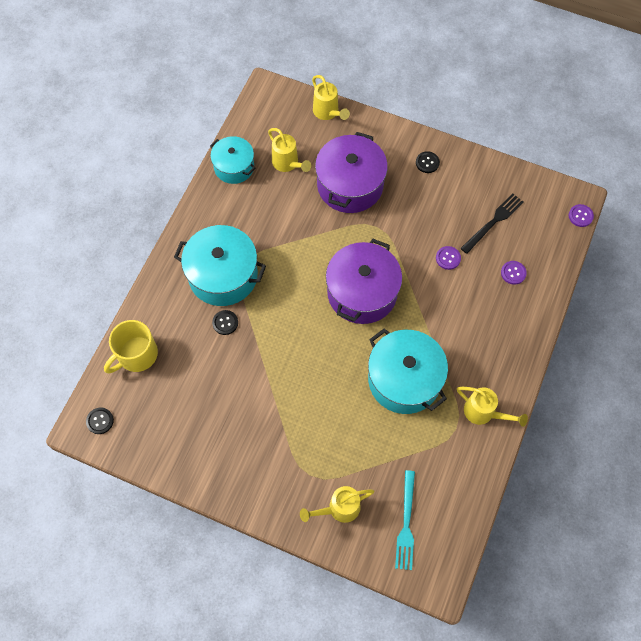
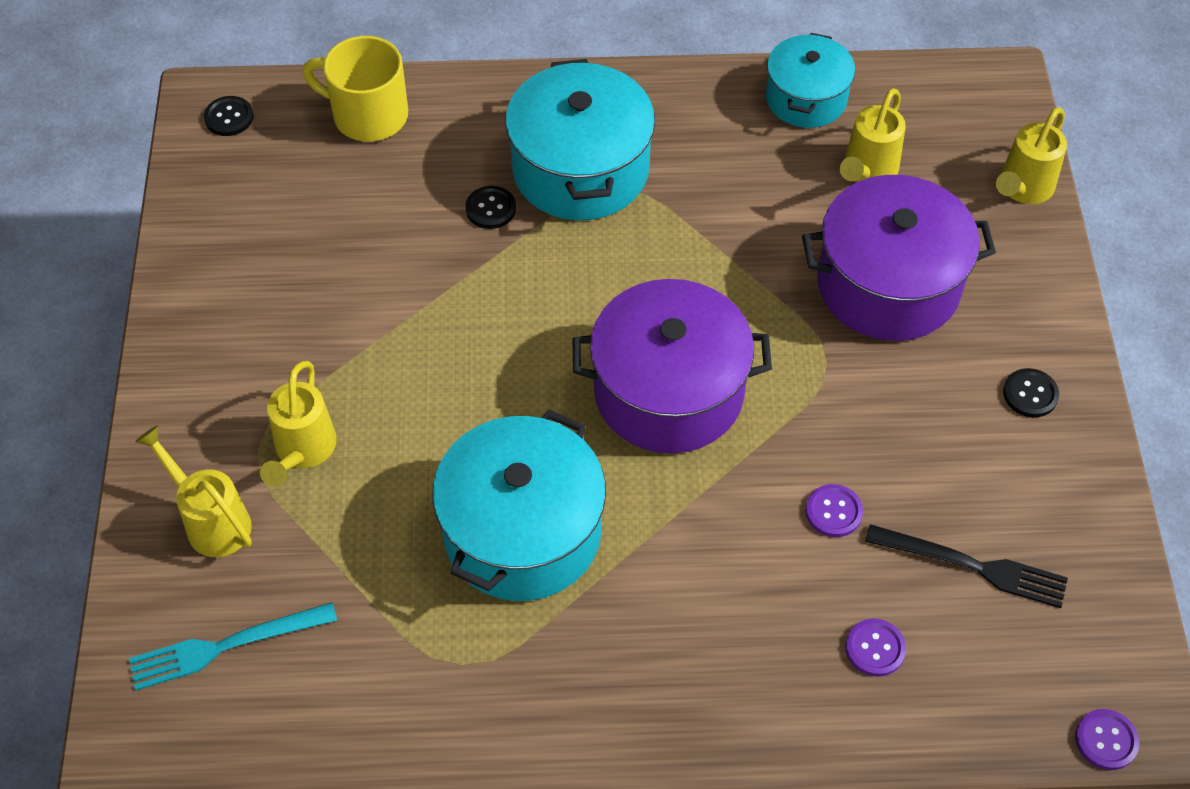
camera: 65 degrees right, 10 degrees down
(483, 413) = (520, 704): yellow watering can -> yellow watering can (303, 451)

